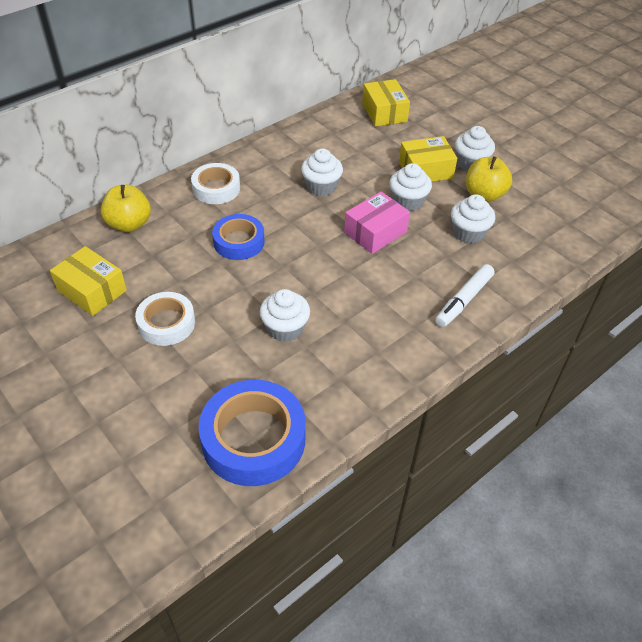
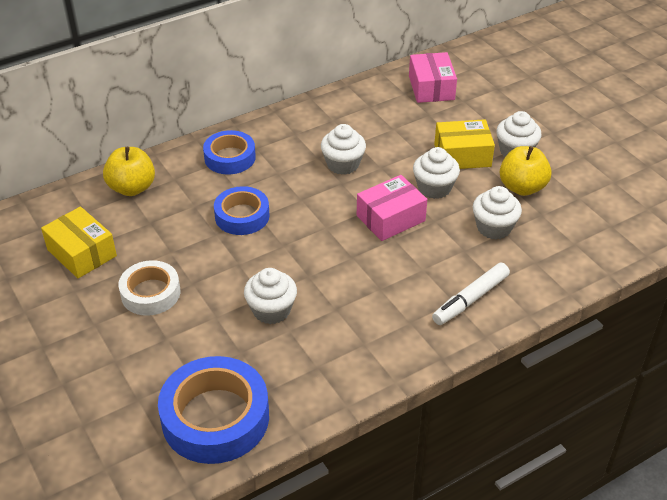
camera: 10 degrees right, 5 degrees down
(216, 188) = (230, 157): white tape -> blue tape
(384, 112) = (431, 88): yellow box -> pink box

